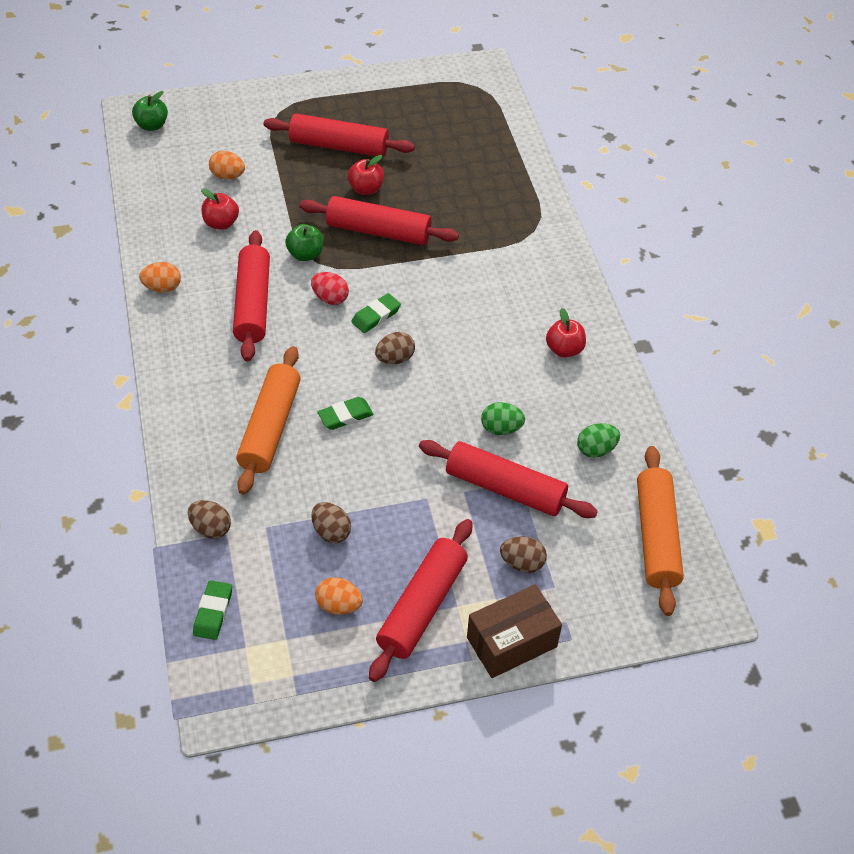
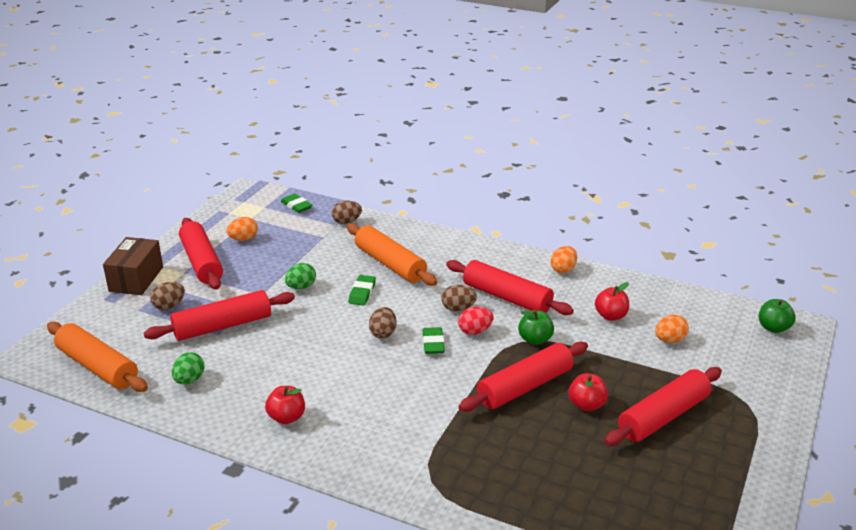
camera: 130 degrees right, 20 degrees down
(331, 531) = (289, 254): brown egg -> brown egg (458, 309)
(501, 428) = (265, 348): green egg -> green egg (301, 287)

